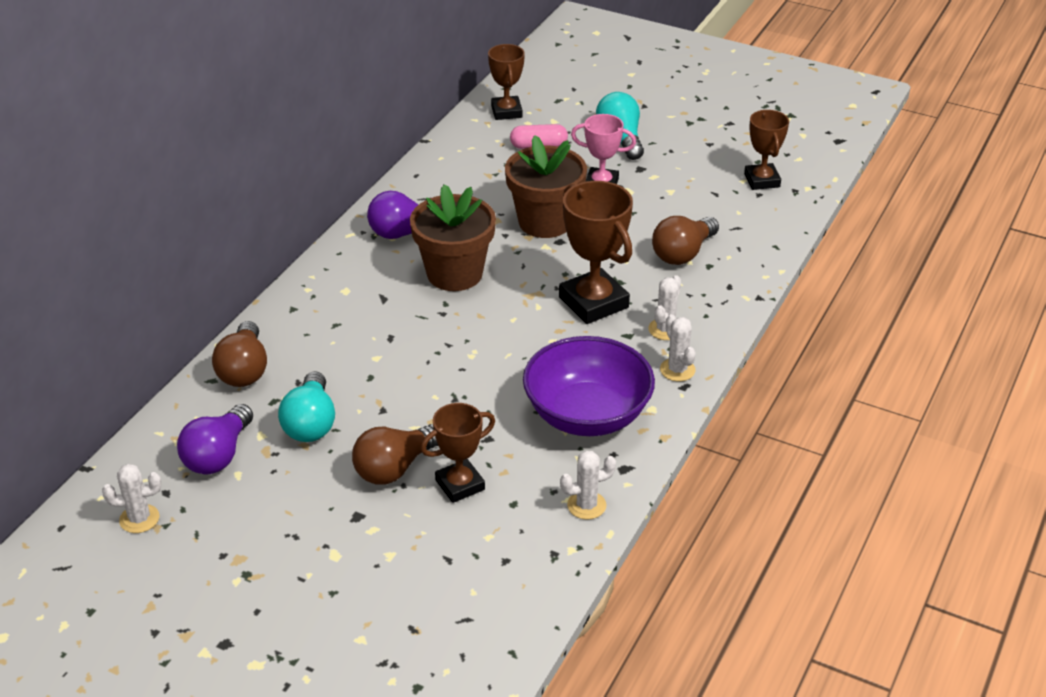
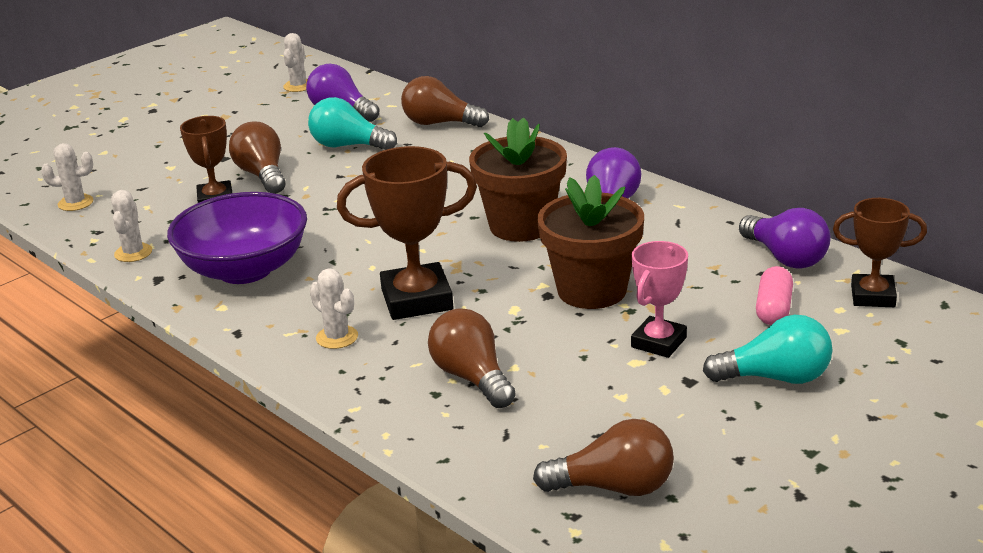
camera: 110 degrees right, 10 degrees down
(465, 147) = (785, 257): none -> purple light bulb
(677, 370) = (265, 332): white cactus -> white cactus (75, 203)
(762, 180) = (614, 487): brown trophy -> brown light bulb

